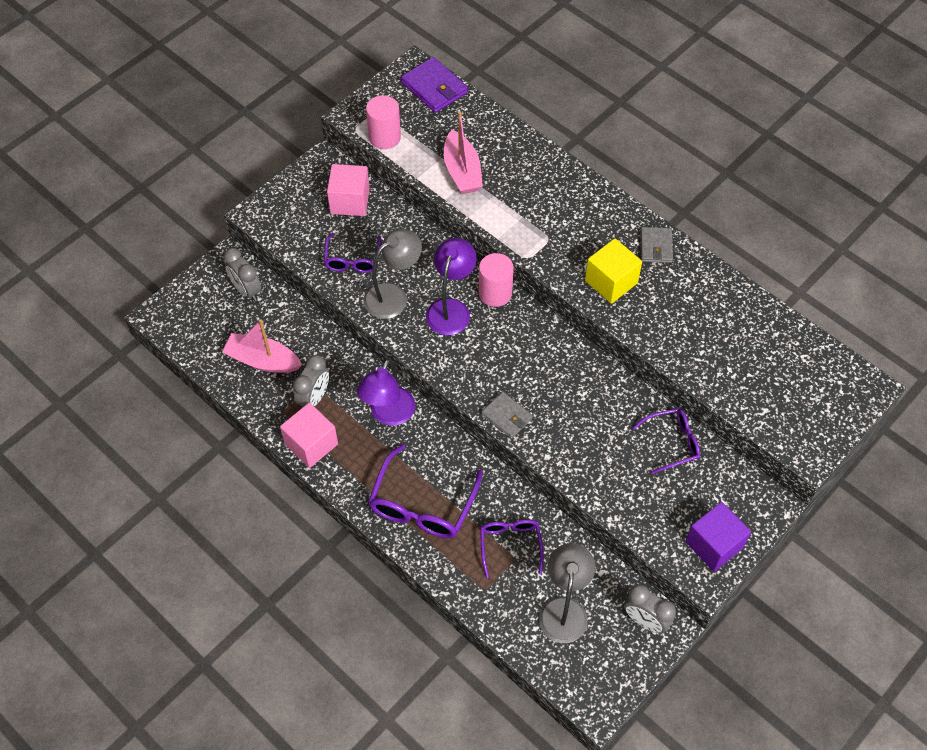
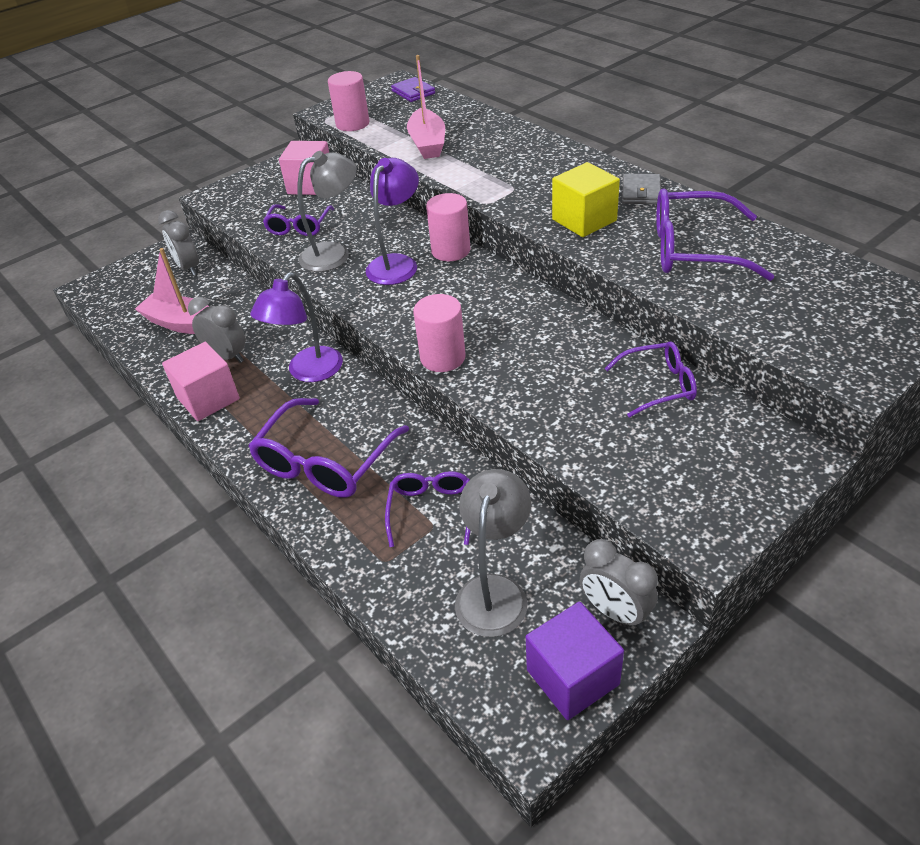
camera: 10 degrees right, 15 degrees down
(314, 398) = (227, 356): grey clock -> grey clock turned 90 degrees counterclockwise
(434, 87) = (413, 92): purple wallet -> purple wallet, size x0.66
(506, 416) = (442, 357): grey wallet -> pink cylinder
(699, 319) = (693, 250): none -> purple glasses
(714, 545) = (719, 501): purple cube -> purple cube (572, 677)

